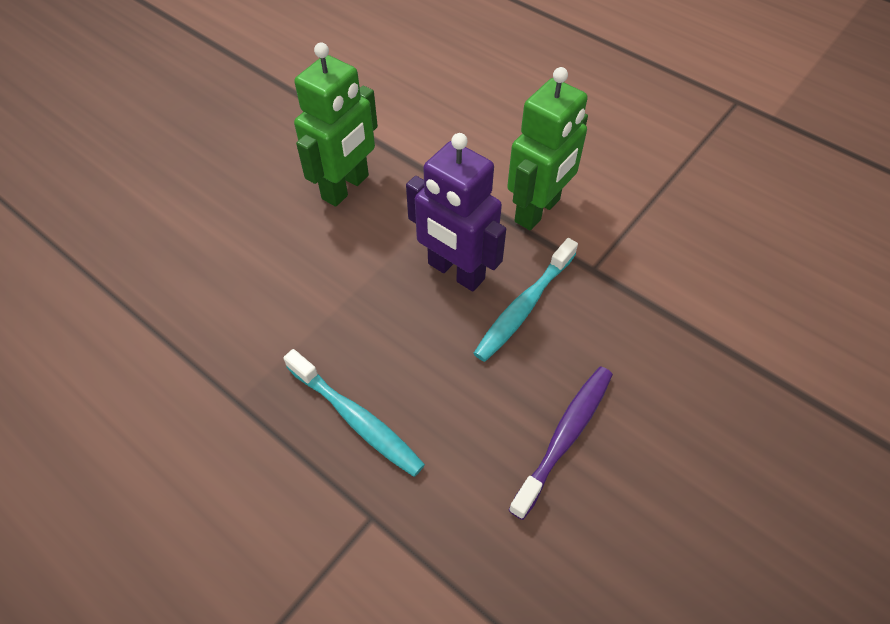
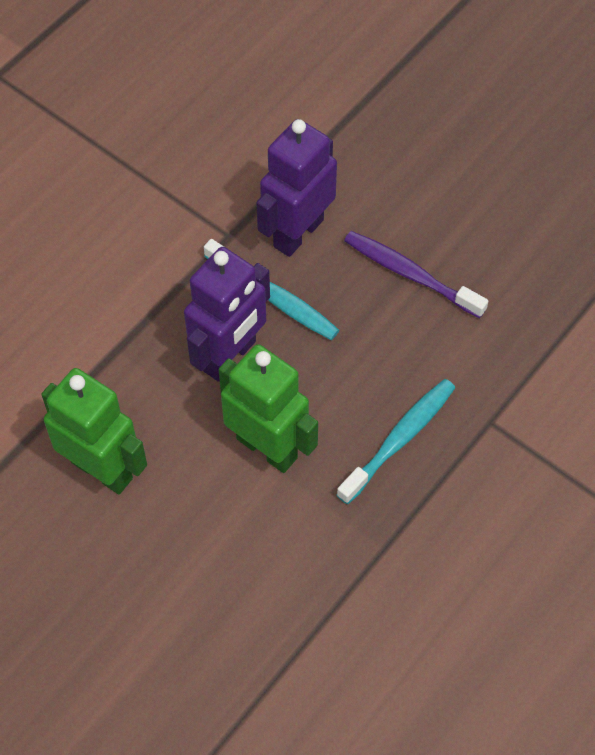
camera: 90 degrees left, 5 degrees up
(538, 211) = (150, 278): green robot -> green robot (267, 448)
(605, 327) = (298, 233): none -> purple robot

